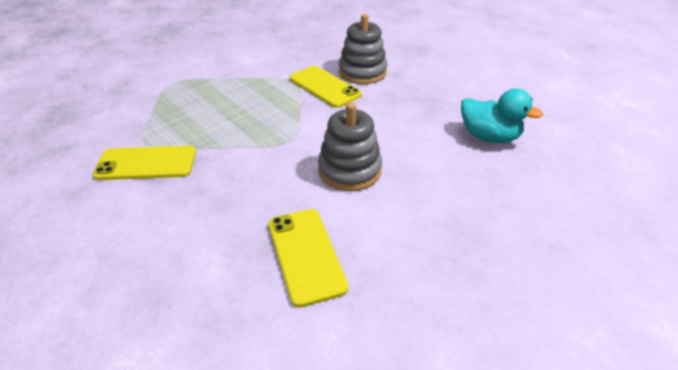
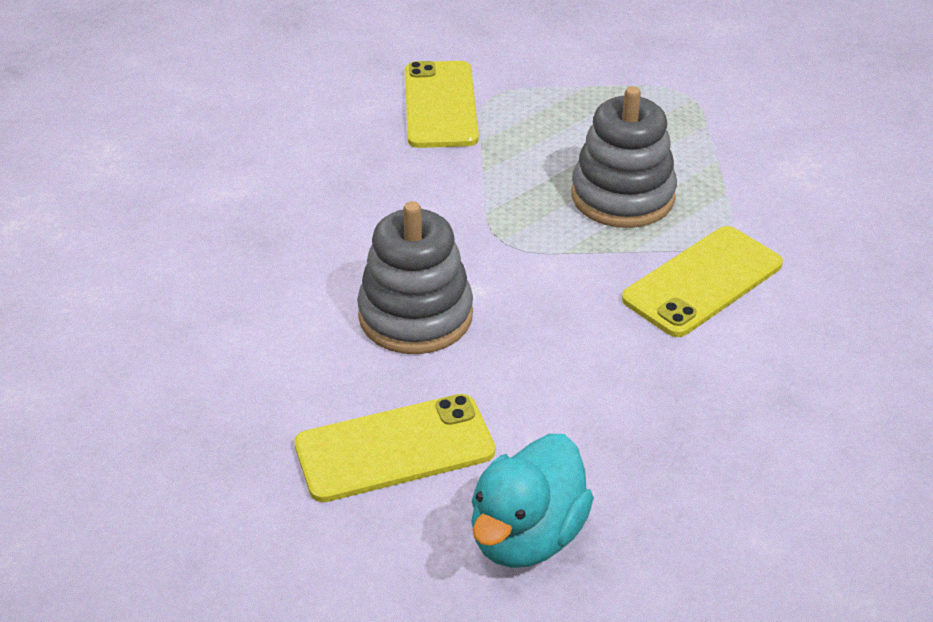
camera: 90 degrees right, 0 degrees up
(306, 255) = (229, 271): yellow phone -> yellow phone (395, 448)
(362, 72) = (782, 341): grey stacking toy -> grey stacking toy (622, 196)

